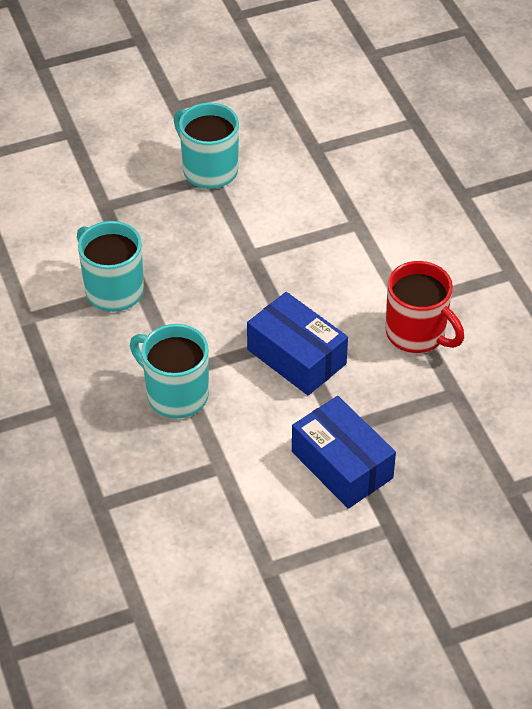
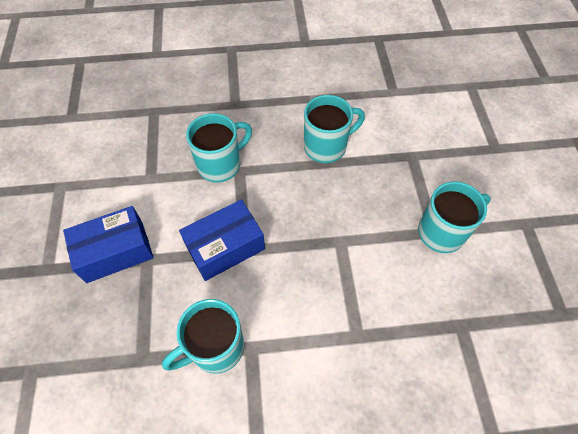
camera: 105 degrees right, 10 degrees up
(417, 334) = (215, 348): red mug -> turquoise mug

